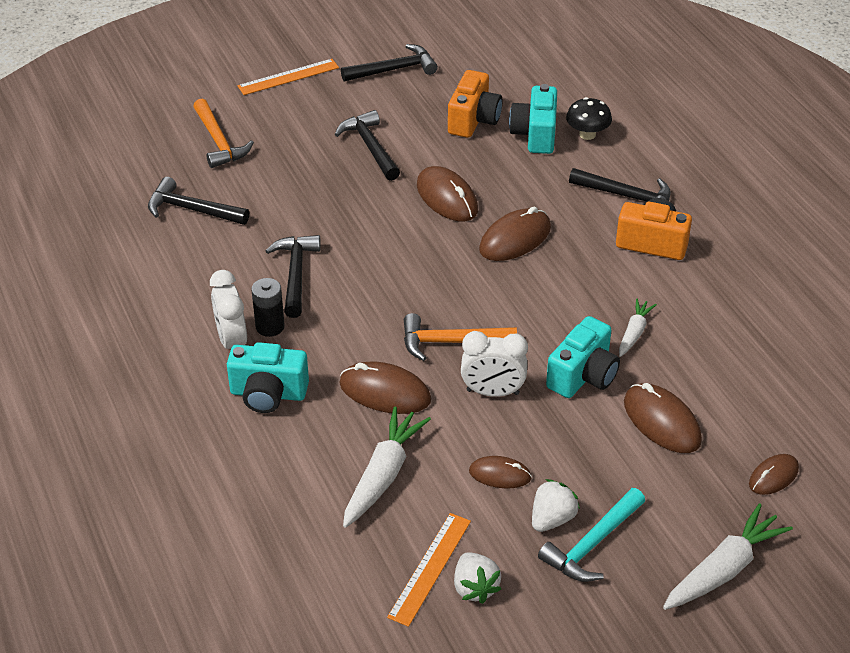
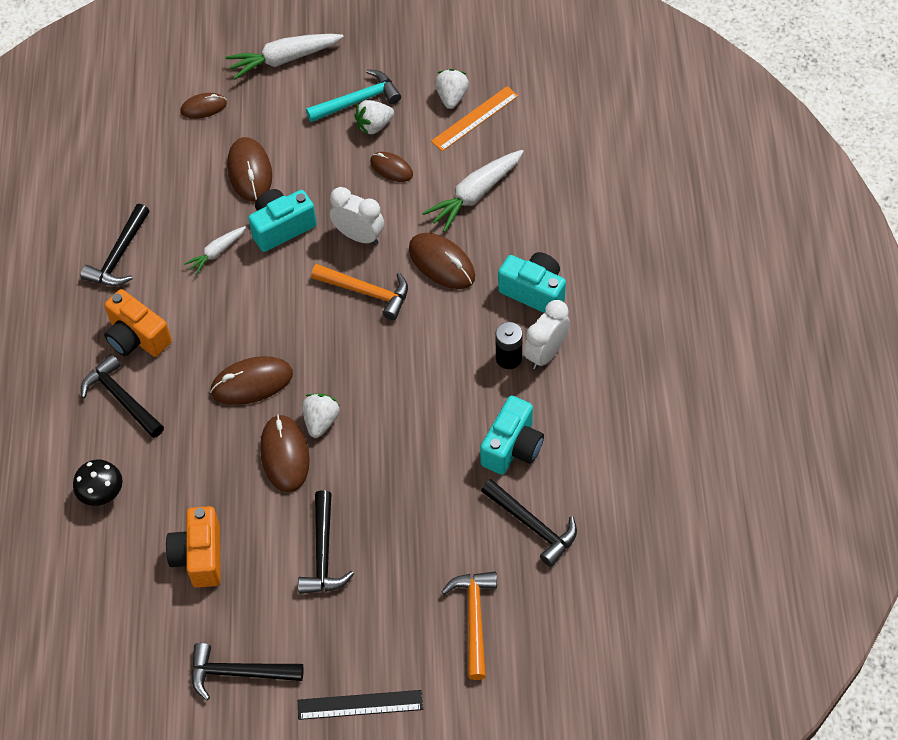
camera: 155 degrees left, 15 degrees up
(232, 341) = (546, 353): white clock -> white clock turned 150 degrees counterclockwise
(288, 77) = (360, 705): orange ruler -> black ruler
(295, 274) = (464, 409): black hammer -> black hammer (119, 255)
(429, 229) = (321, 421): none -> white strawberry
(473, 120) = (200, 556): orange camera -> orange camera turned 45 degrees counterclockwise
(535, 134) = (152, 511): turquoise camera -> turquoise camera (512, 447)

